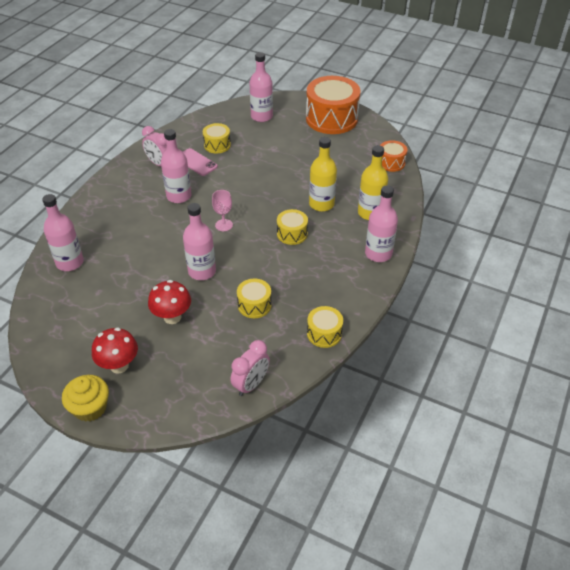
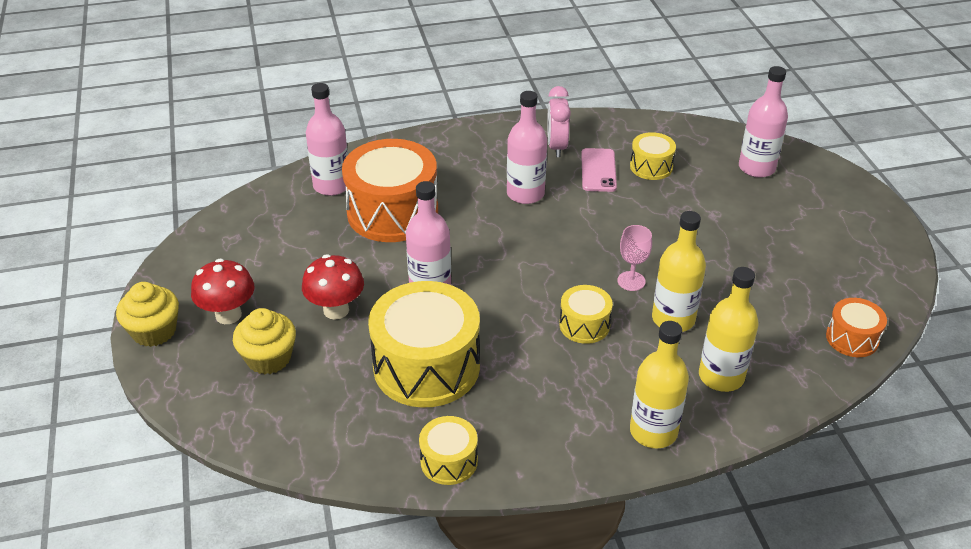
camera: 50 degrees right, 5 degrees down
(175, 365) = (268, 358): none -> yellow cupcake
(224, 225) = (525, 258): pink goblet -> pink goblet (631, 281)
(251, 384) = (301, 441): pink clock -> none
(254, 305) = (426, 366): yellow drum -> yellow drum, size x2.03
(331, 119) = (851, 228): orange drum -> orange drum (392, 212)
(378, 254) = (653, 431): pink bottle -> yellow bottle

